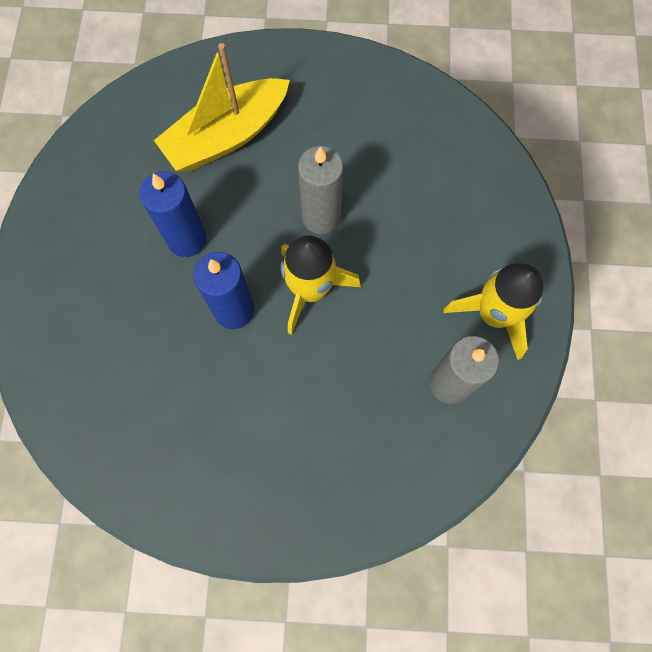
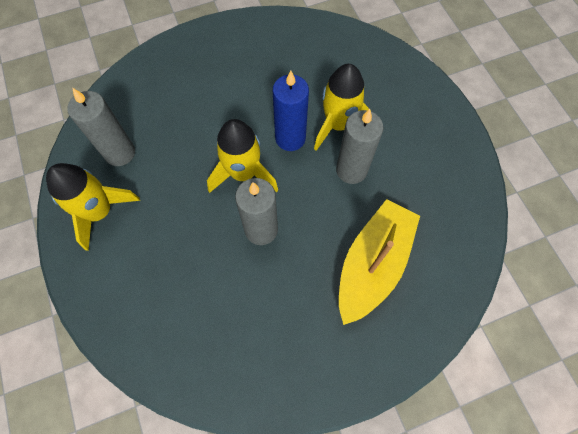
camera: 155 degrees right, 5 degrees down
(167, 302) = (338, 124): none -> yellow rocket
(187, 239) = (351, 170): blue candle -> grey candle

